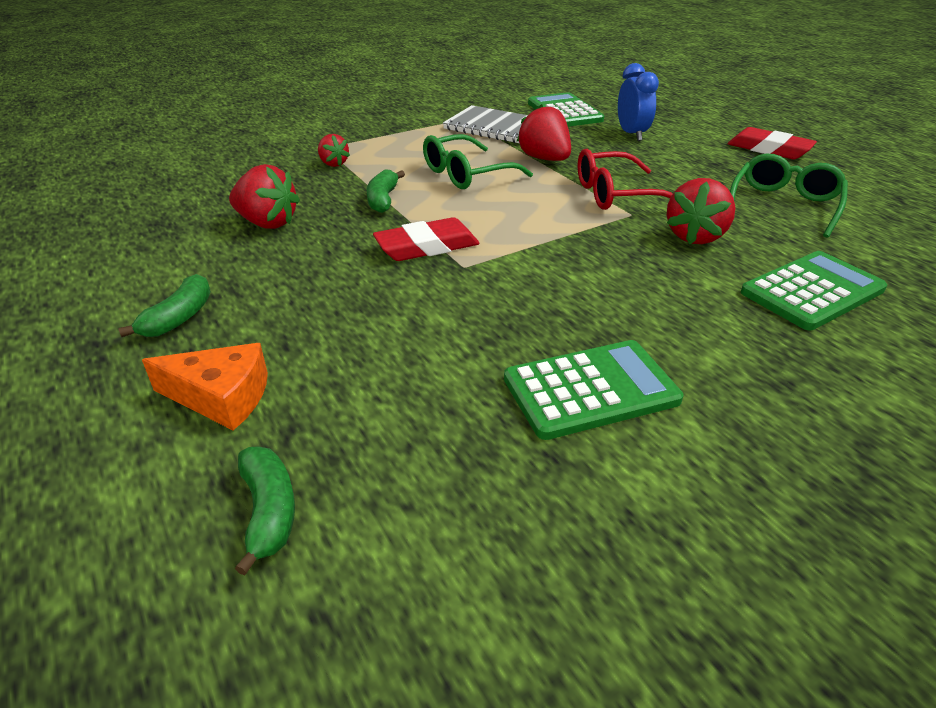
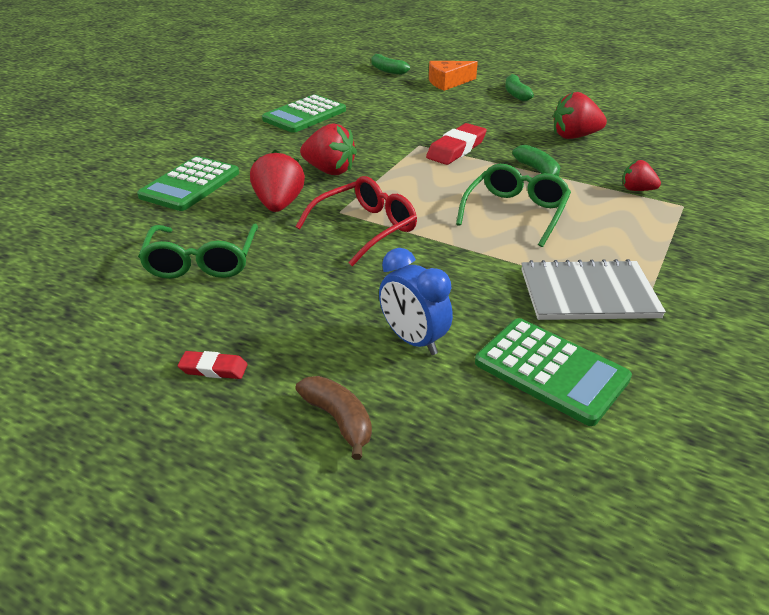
camera: 150 degrees right, 0 degrees up
(544, 159) = (471, 255): red strawberry -> red strawberry (329, 171)
(695, 121) = (338, 419): none -> brown banana
(769, 149) = (213, 369): red eraser -> red eraser, size x0.55

